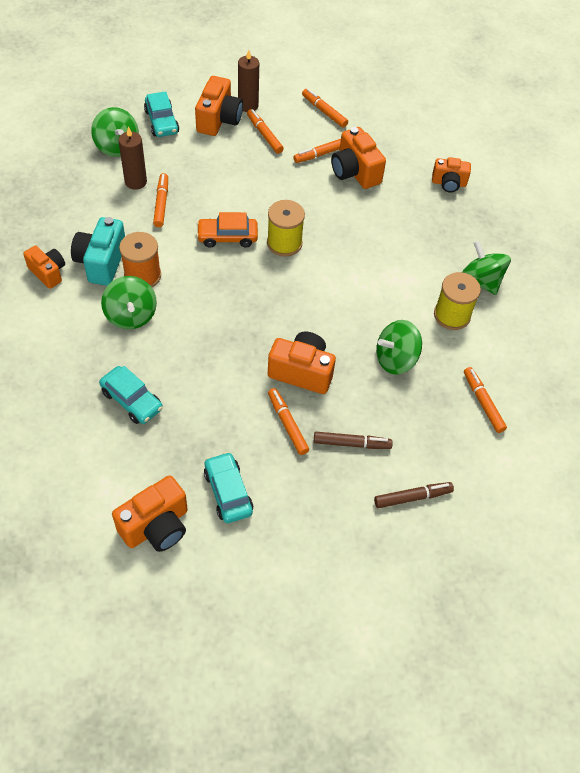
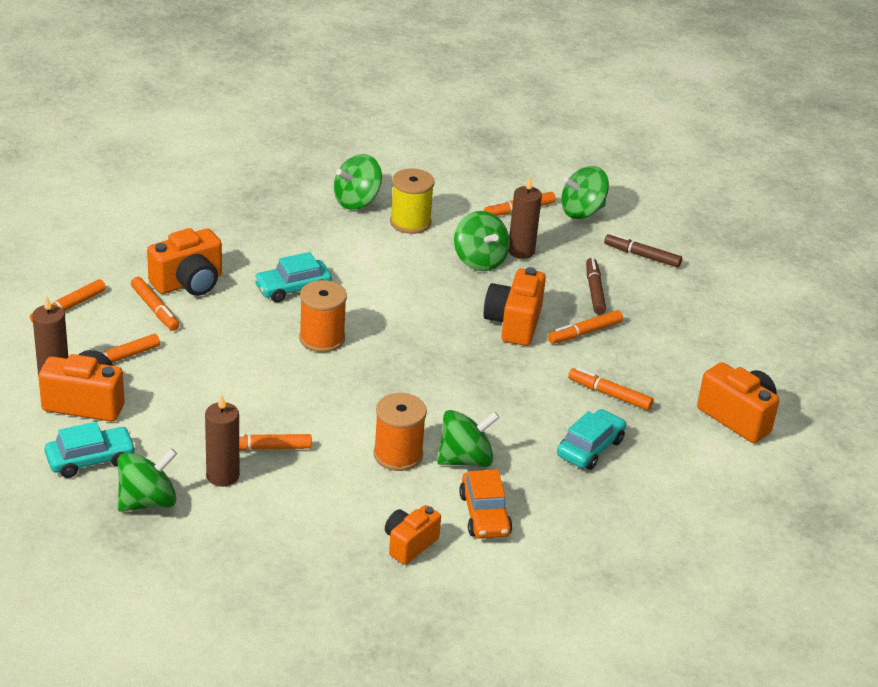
camera: 95 degrees left, 20 degrees down
(101, 262) = (381, 495): turquoise camera -> none
(199, 427) = (609, 394): none -> orange marker
(227, 237) = (318, 385): orange car -> orange car (484, 515)
(228, 492) = (680, 370): turquoise car -> turquoise car (292, 288)
(284, 243) = (322, 338): yellow spool -> orange spool
(412, 497) = (642, 256): brown marker -> brown marker turned 45 degrees counterclockwise
(413, 394) = (521, 251): none -> brown candle
(449, 183) = (204, 214): orange camera -> none
(487, 457) = (582, 211): none -> green spinning top

